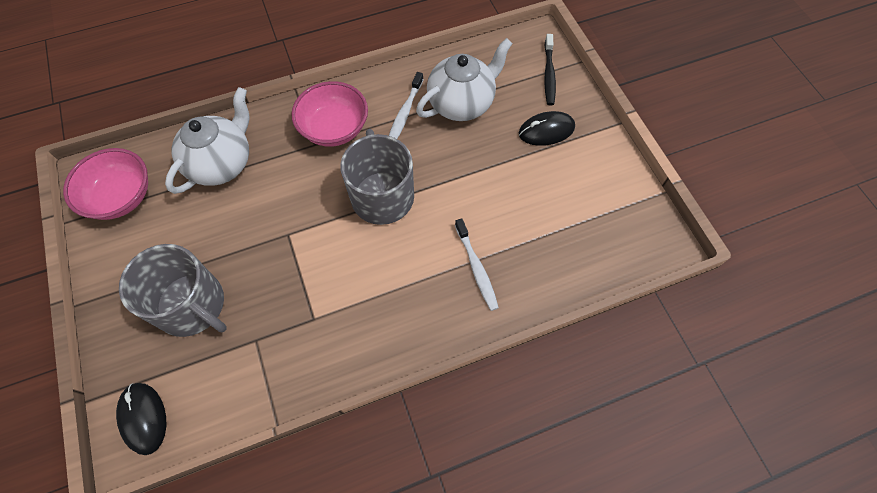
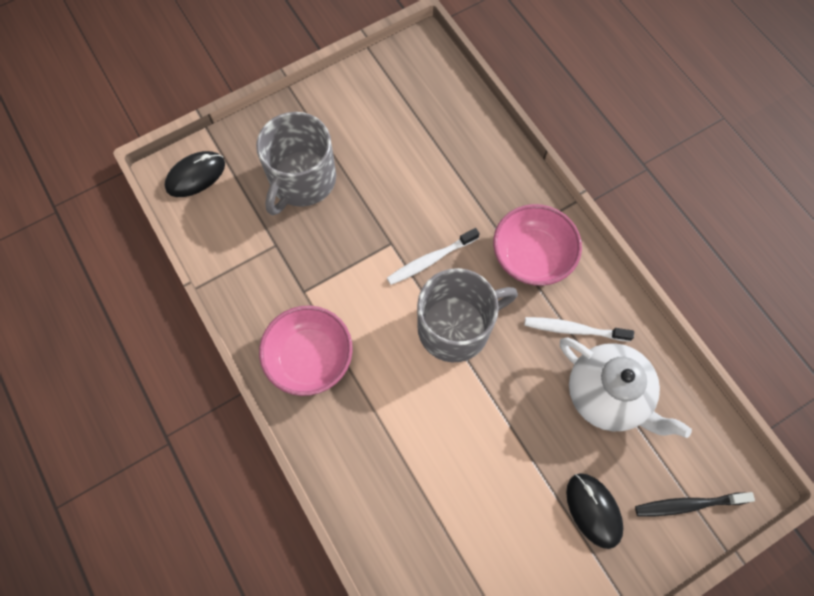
camera: 80 degrees right, 5 degrees up
(121, 197) = (403, 83): pink bowl -> pink bowl (310, 358)
(222, 163) = (460, 158): white teapot -> none
(476, 268) = (385, 447): white toothbrush -> white toothbrush (430, 260)

